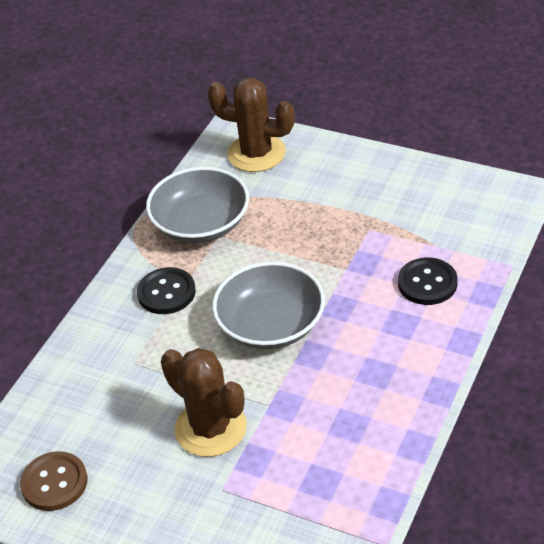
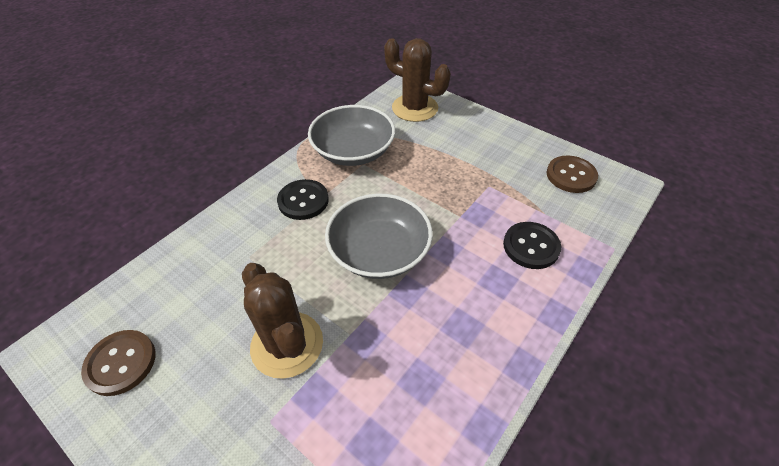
camera: 10 degrees right, 5 degrees up
(457, 197) = (571, 175): none -> brown button

